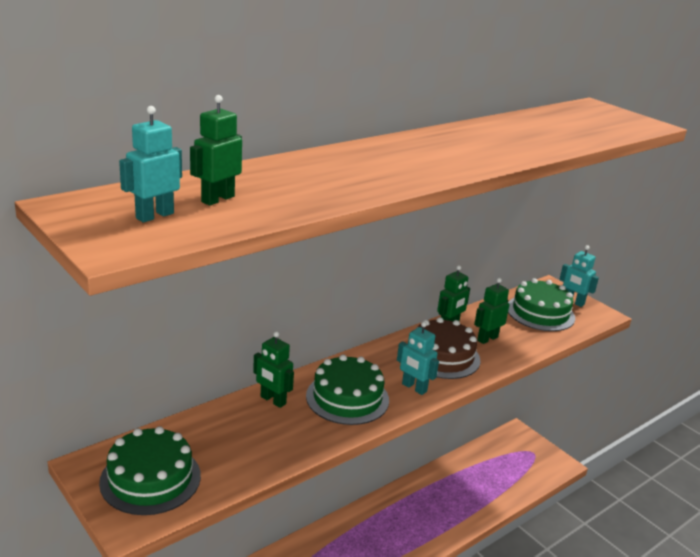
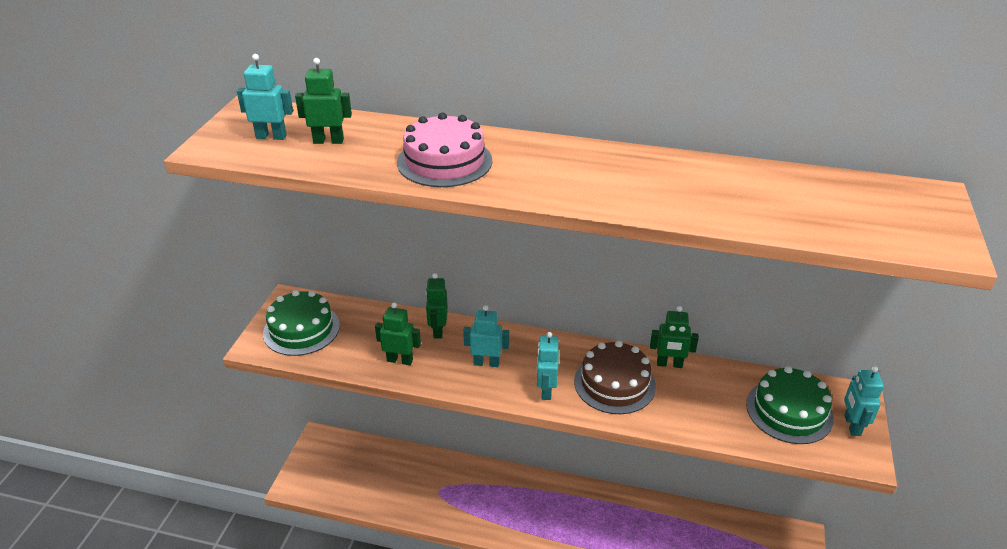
camera: 55 degrees right, 10 degrees up
(343, 178) = (444, 161): none -> pink cake
(347, 398) = (486, 363): green cake -> turquoise robot
(487, 338) = (684, 397): green robot -> green robot (400, 360)

